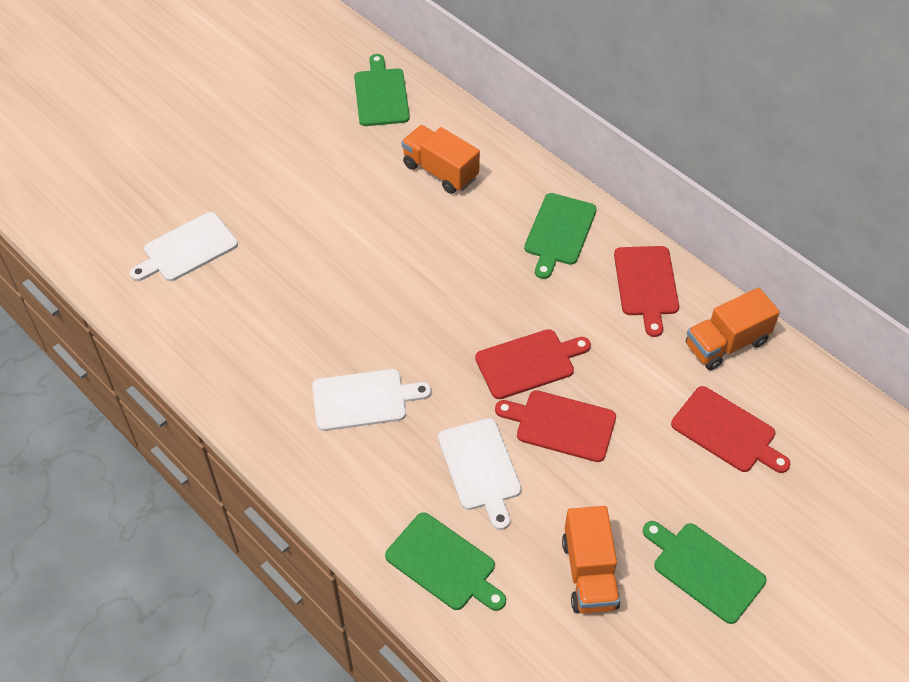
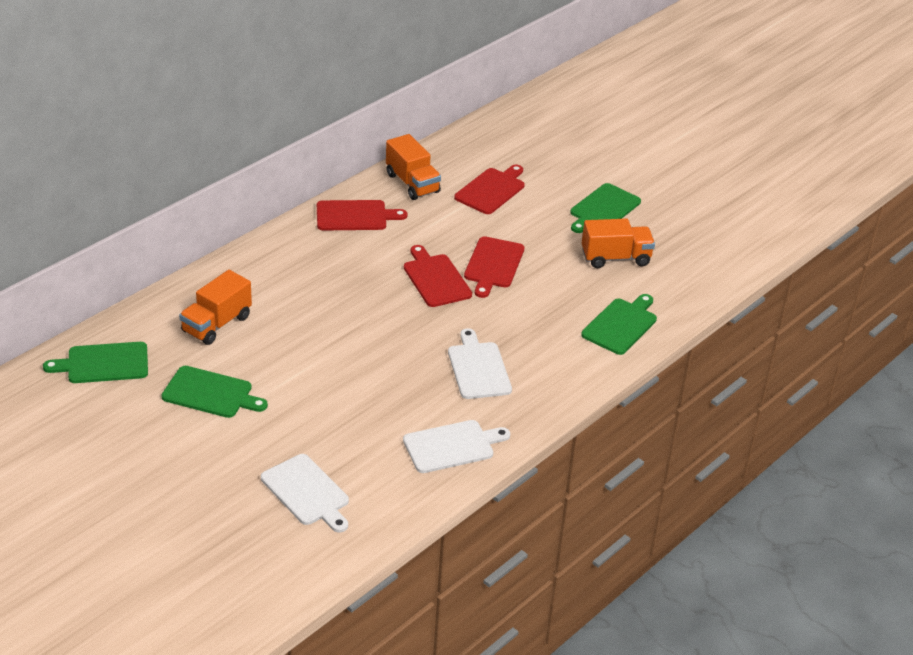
camera: 95 degrees left, 15 degrees down
(480, 468) = (537, 306): white cutting board -> white cutting board (452, 446)
(559, 232) = (297, 257): green cutting board -> green cutting board (211, 393)

